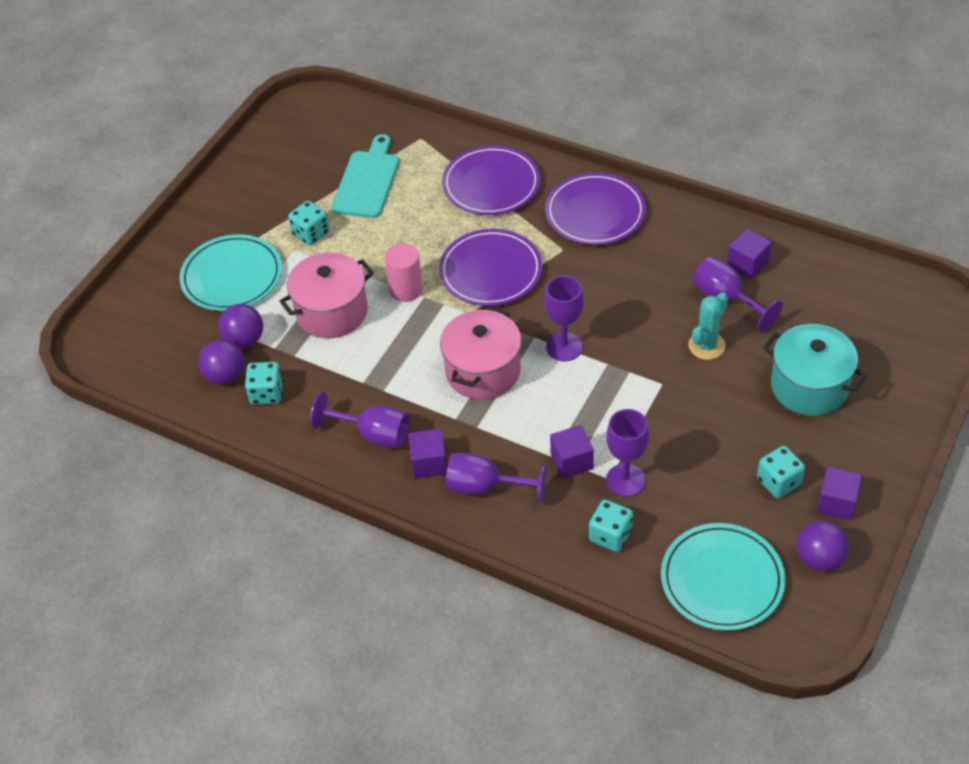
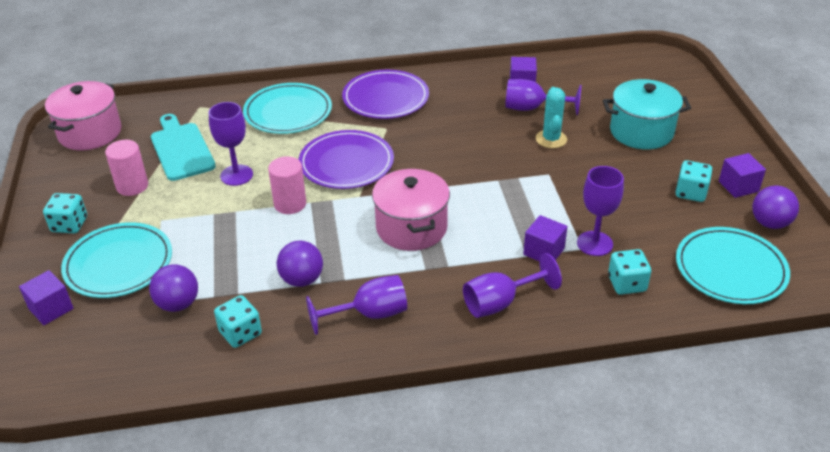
camera: 40 degrees left, 10 degrees down
(225, 376) = (186, 340): purple ball -> purple ball (302, 279)
(299, 202) = (132, 186): none -> pink cylinder
(311, 234) = (165, 203): turquoise dice -> turquoise dice (69, 225)
(332, 312) = (241, 247): pink pot -> pink pot (90, 133)
(428, 463) = (438, 310): purple cube -> purple cube (51, 309)
(491, 184) = (288, 112): purple plate -> turquoise plate
(564, 347) = (455, 184): purple goblet -> purple goblet (236, 175)

